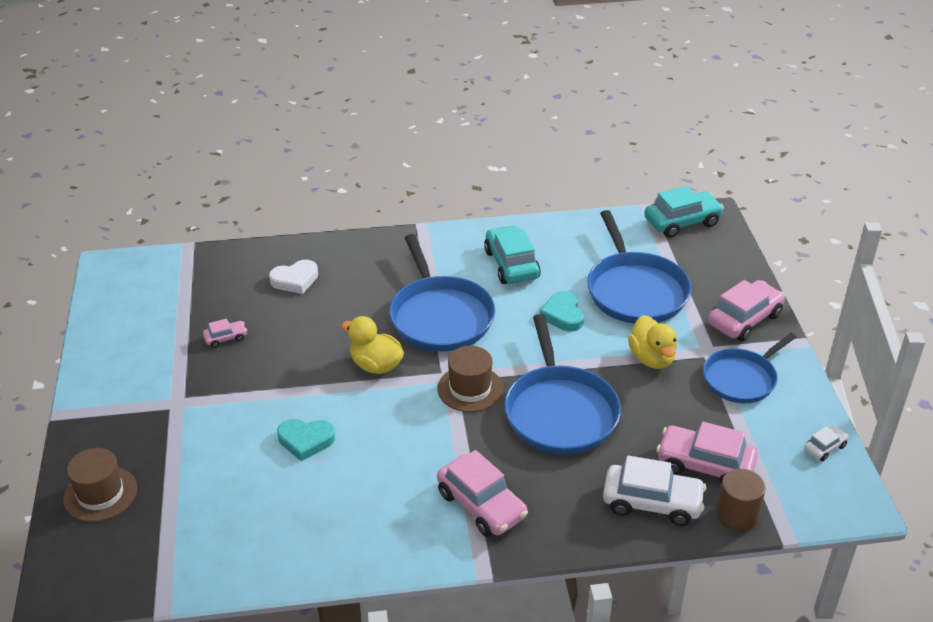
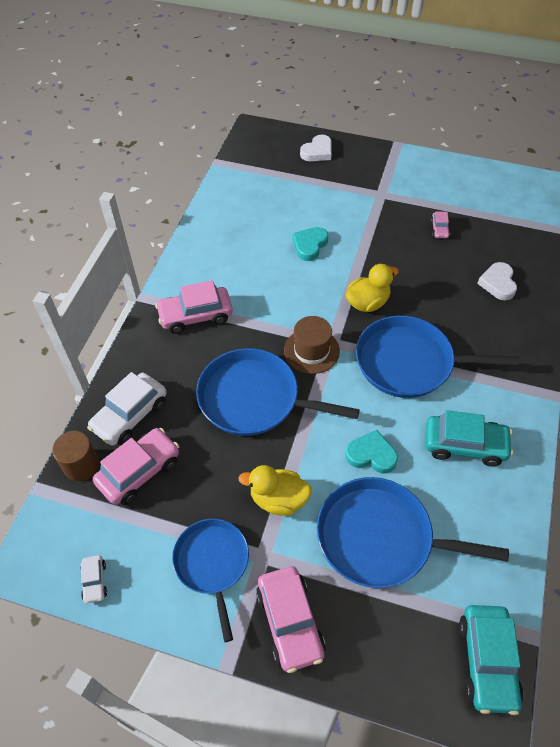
camera: 115 degrees right, 15 degrees up
(100, 494) = (317, 152): brown hat -> white heart

